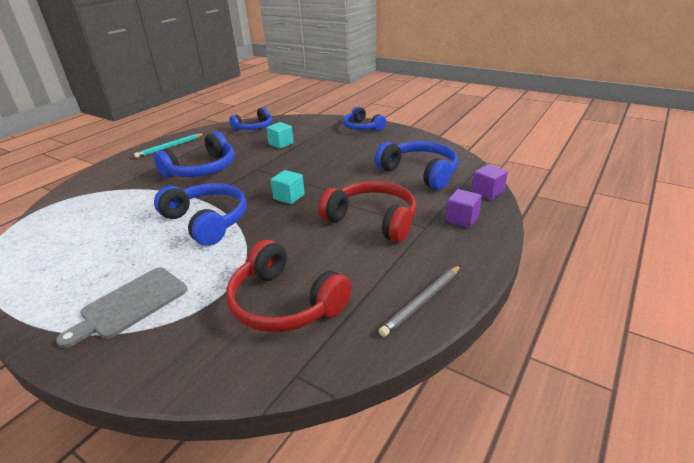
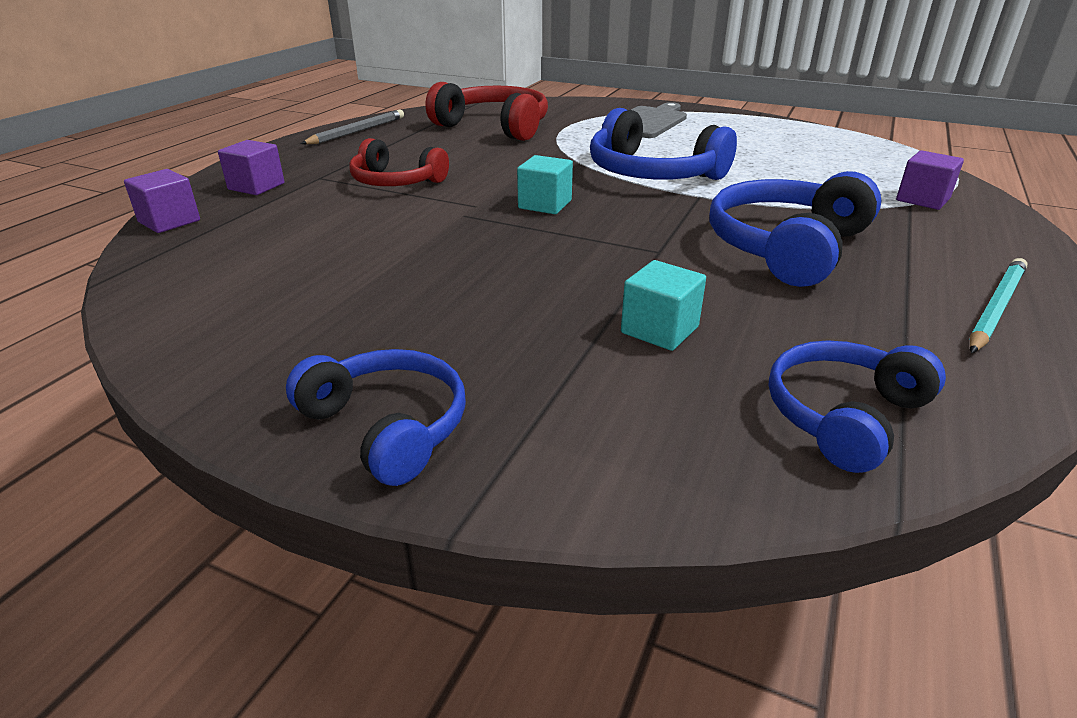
camera: 170 degrees right, 0 degrees up
(94, 193) = (922, 199): none -> purple cube
(373, 220) = (395, 182): red headphones -> red headphones, size x0.66
(420, 172) = (273, 253): blue headphones -> none

